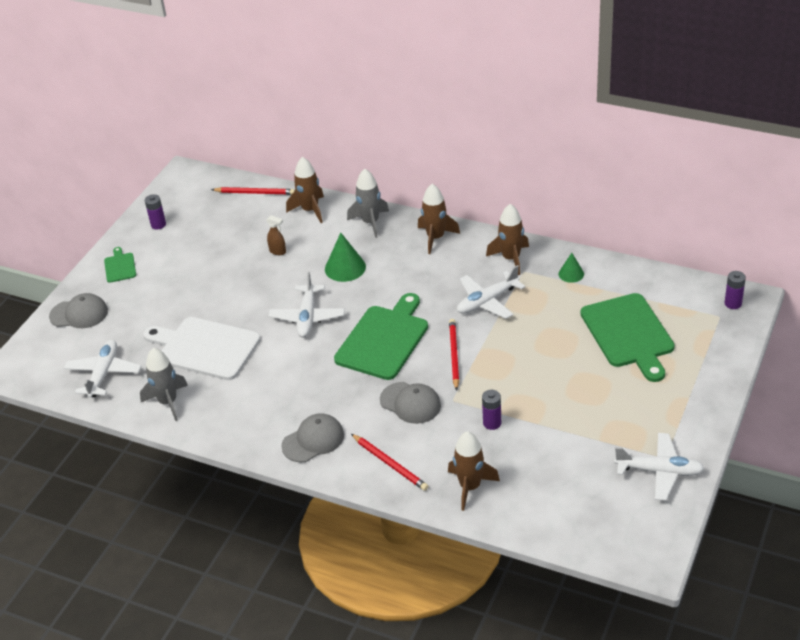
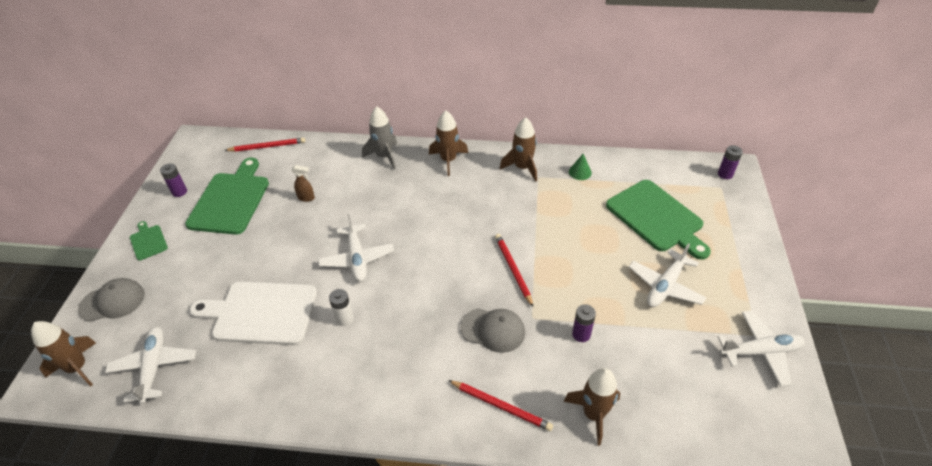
camera: 20 degrees left, 5 degrees up
(168, 402) = (236, 386): grey rocket -> none
(278, 367) = (344, 319): none -> white battery
(310, 210) = (324, 154): brown rocket -> brown rocket (77, 367)
(313, 440) = (410, 396): grey cap -> none
(345, 268) = (376, 202): green cone -> none
(384, 340) = (440, 267): green cutting board -> green cutting board (230, 200)
(487, 301) = (520, 211): white plane -> white plane (665, 286)

